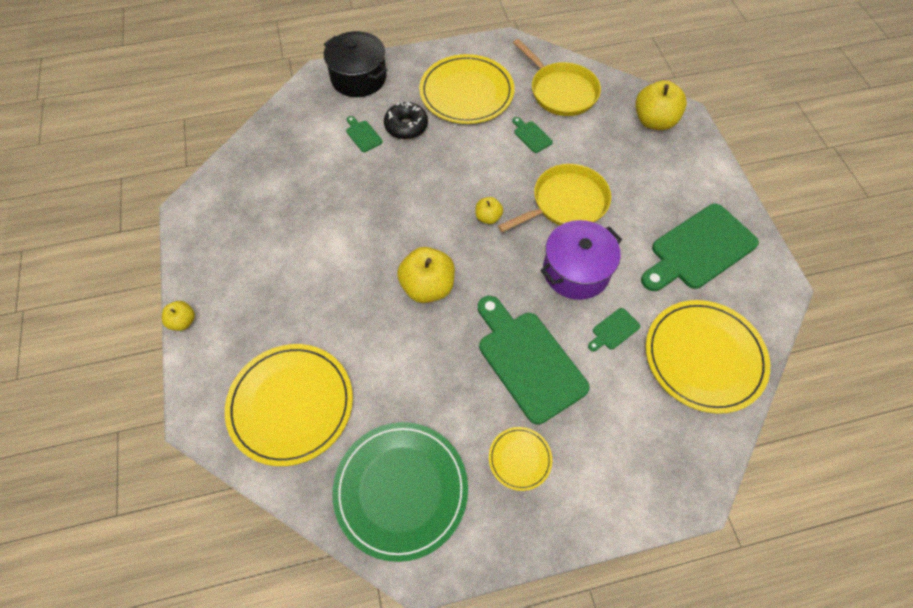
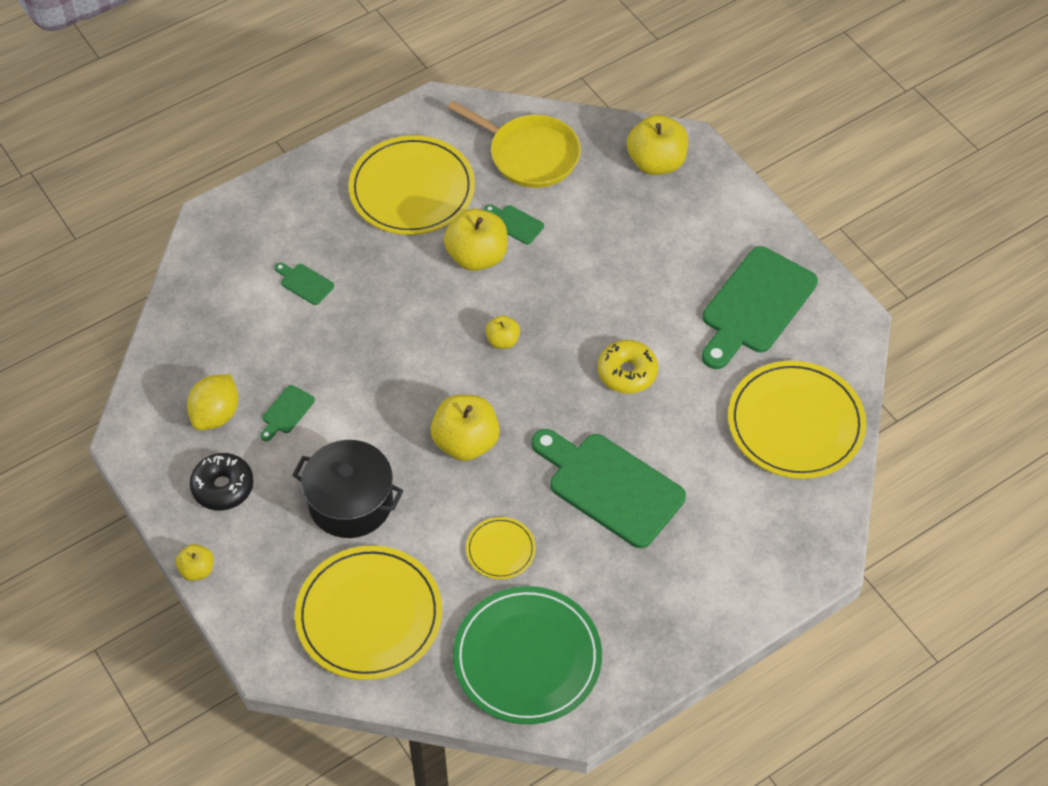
camera: 20 degrees left, 5 degrees down
(256, 209) = (216, 414): none -> yellow lemon
(358, 78) = (263, 209): black pot -> black pot (350, 502)
(406, 126) = (355, 256): black donut -> black donut (223, 487)
(494, 151) = (477, 256): none -> yellow apple
(520, 459) = (638, 587): yellow plate -> yellow plate (500, 549)
(566, 203) = (587, 295): yellow pan -> none
(576, 271) = (627, 372): purple pot -> yellow donut
(614, 330) = (691, 425): green cutting board -> green cutting board (286, 412)

